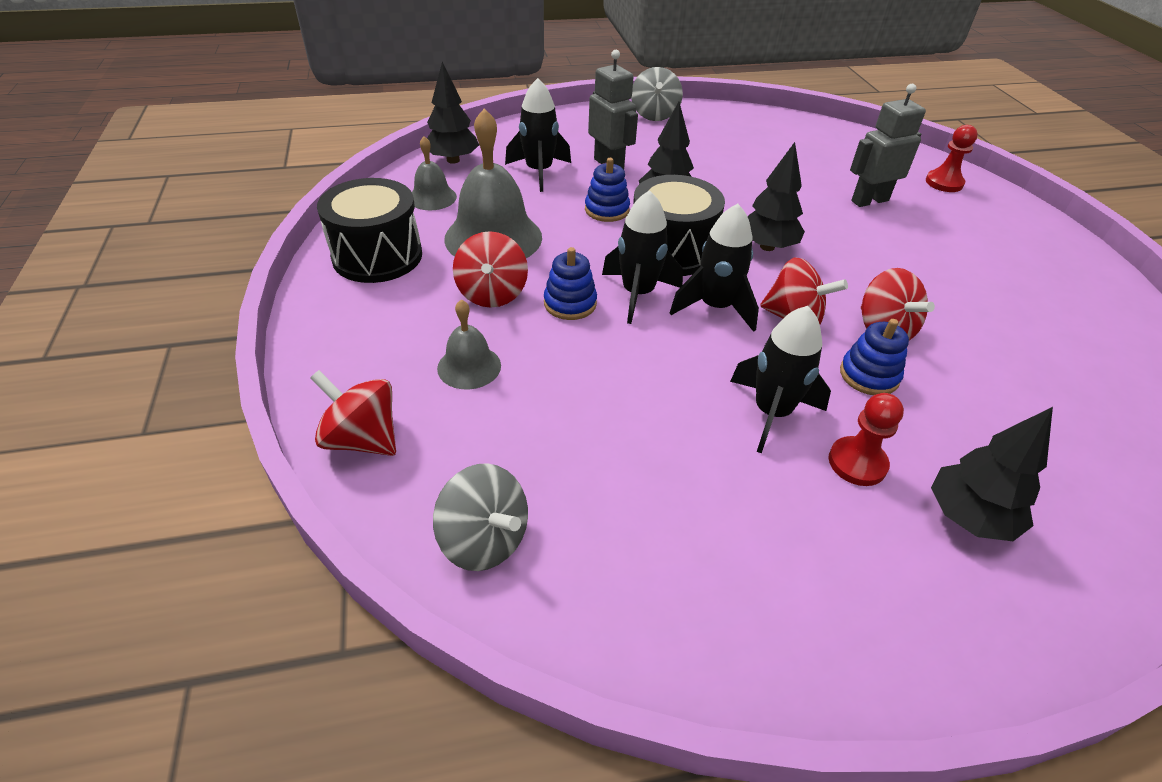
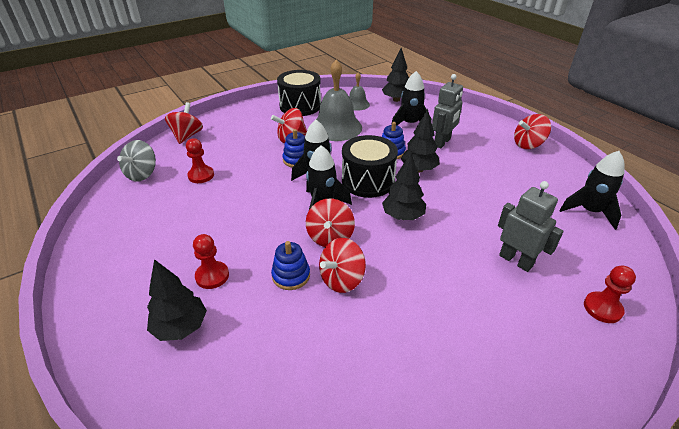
camera: 70 degrees right, 5 degrees down
(469, 366) = (237, 146): grey bell -> none
(549, 437) = (201, 175): none -> red pawn
(654, 115) = (528, 145): grey spinning top -> red spinning top
(772, 413) = (241, 239): black rocket -> black rocket (589, 211)

